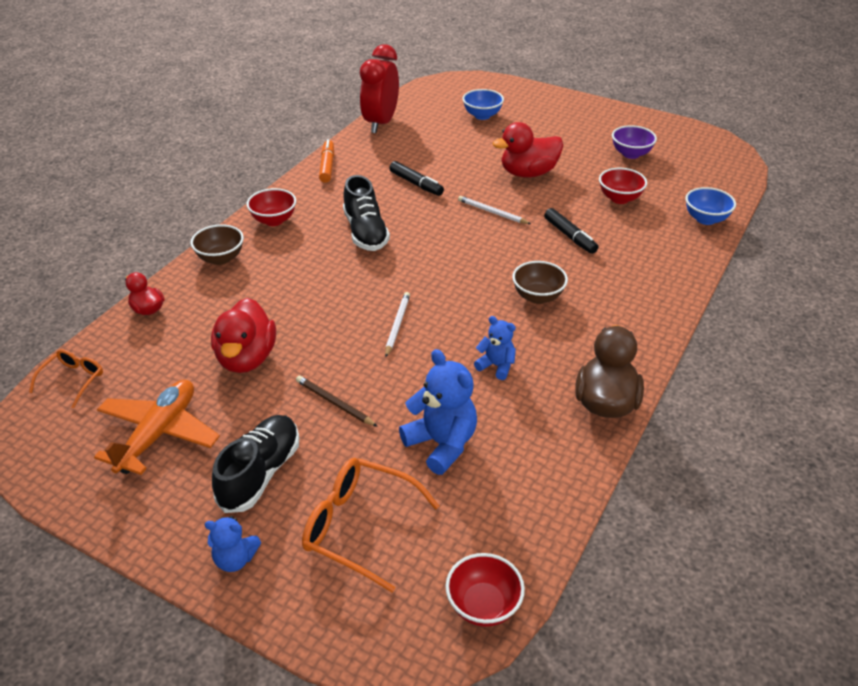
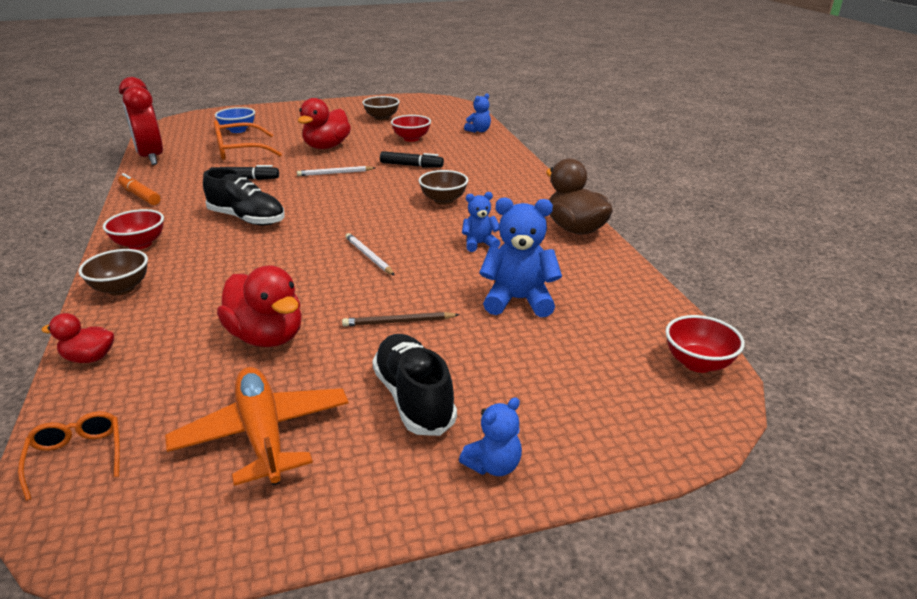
camera: 45 degrees left, 10 degrees down
(359, 526) = (548, 378): orange glasses -> orange glasses (239, 151)
(631, 154) = (382, 118): purple bowl -> brown bowl
(705, 219) = (479, 131): blue bowl -> blue teddy bear

